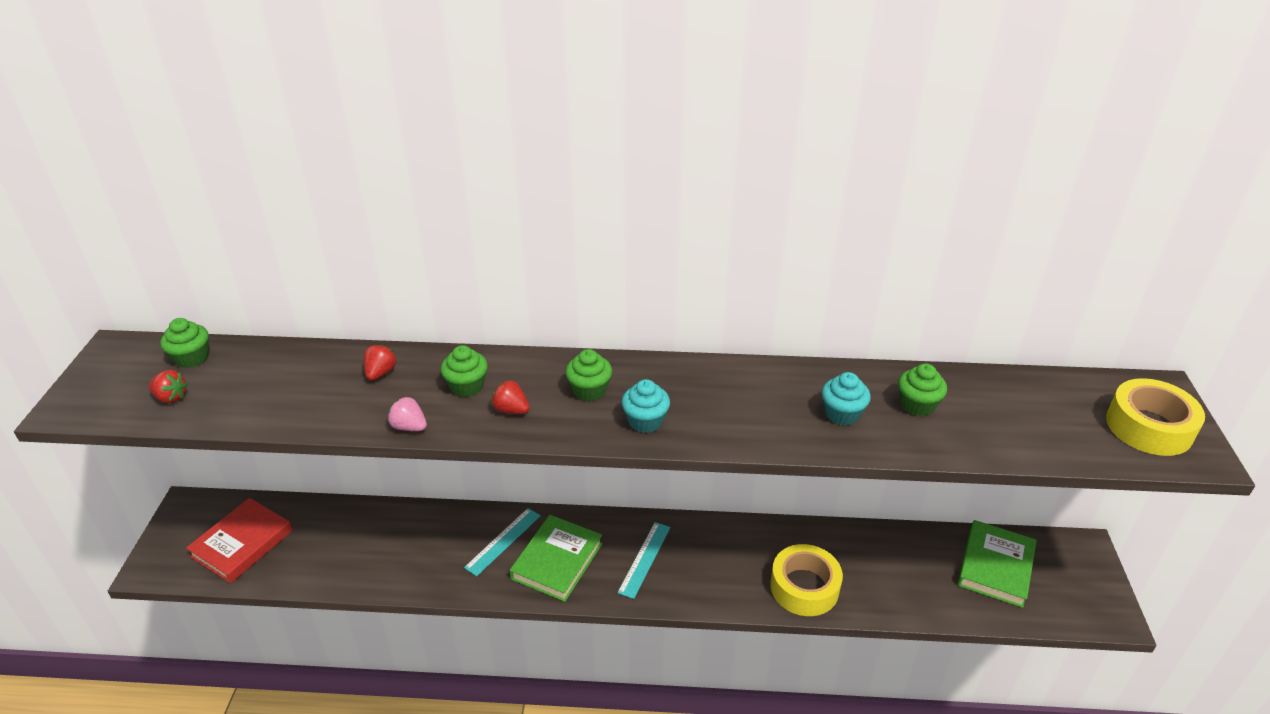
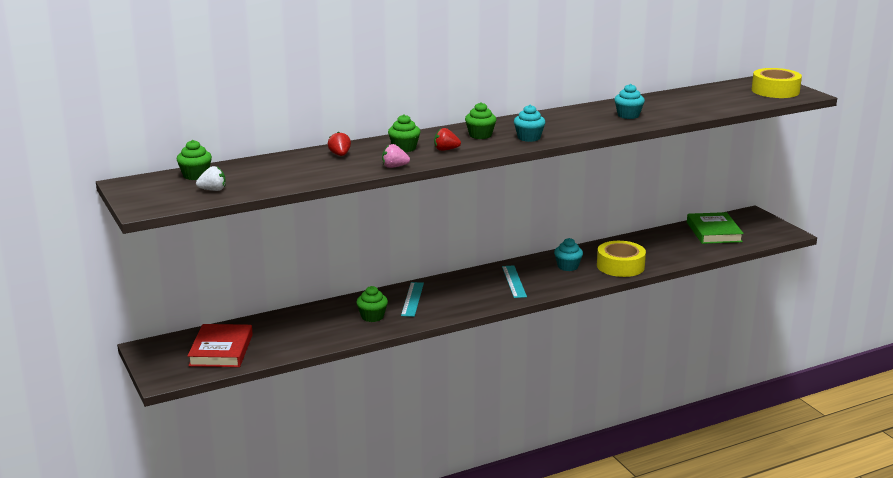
camera: 30 degrees left, 15 degrees down
(171, 397) = (213, 190): red strawberry -> white strawberry
(557, 561) = (459, 297): green book -> none
(735, 558) = (568, 266): none -> turquoise cupcake
(917, 405) = (661, 106): green cupcake -> green cupcake (372, 317)

